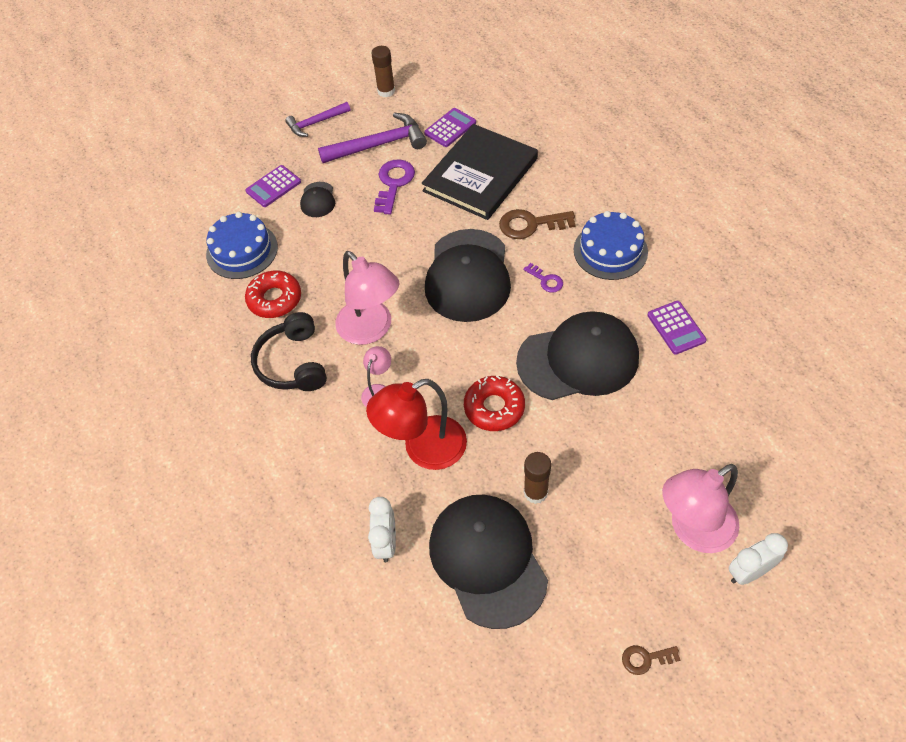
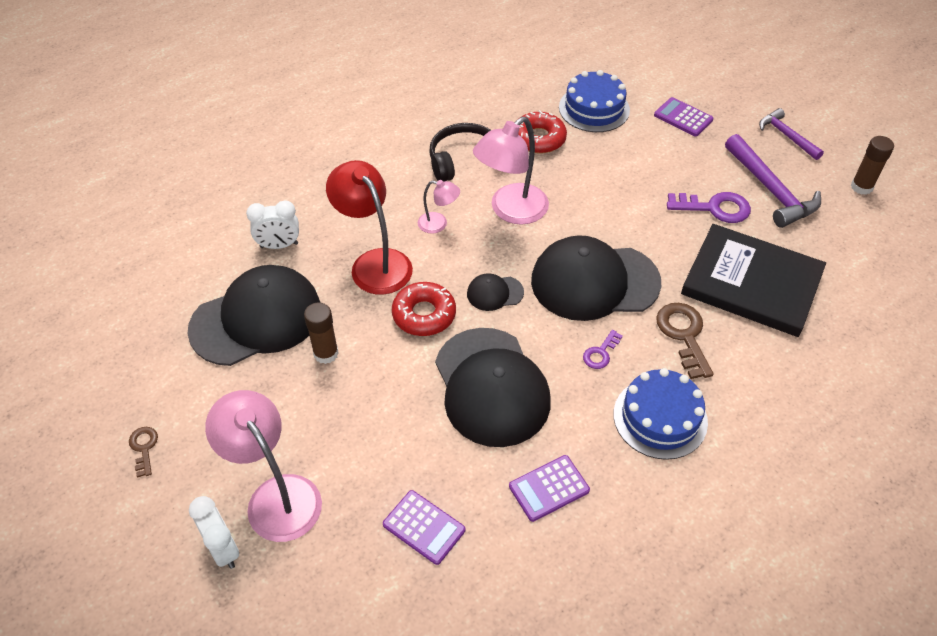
camera: 80 degrees right, 5 degrees down
(318, 200) = (674, 152): black cap -> black cap (494, 293)
(450, 128) = (821, 249): purple calculator -> purple calculator (424, 527)

